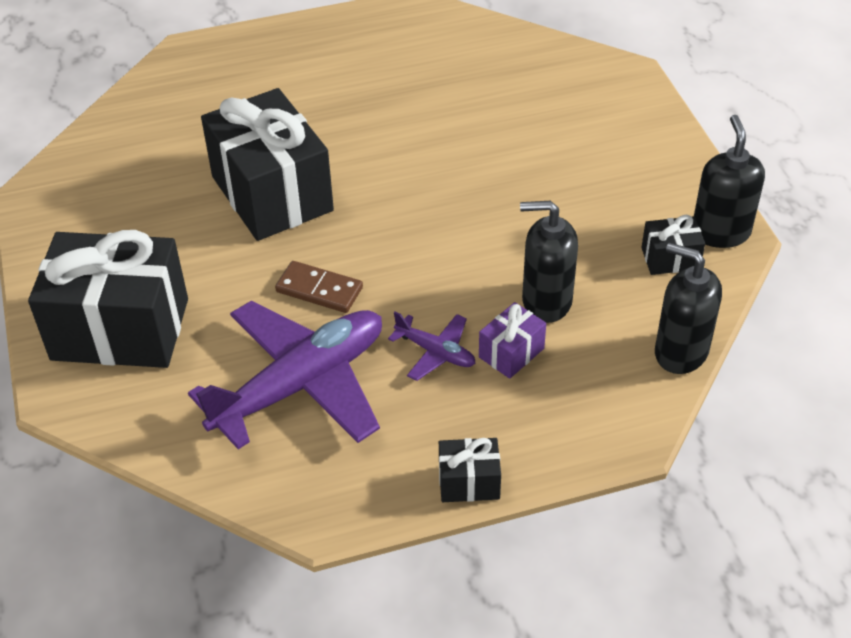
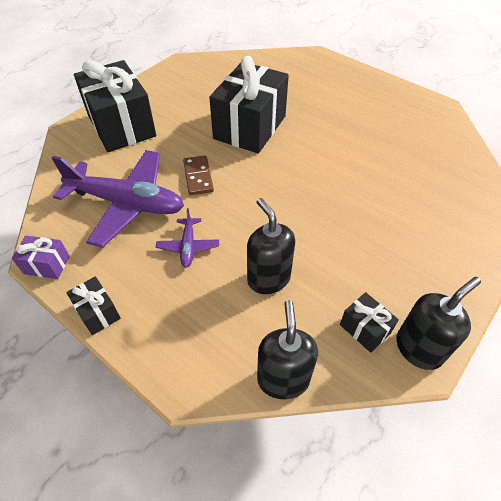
camera: 55 degrees right, 5 degrees up
(511, 353) = (213, 282): purple gift -> purple gift (47, 265)

